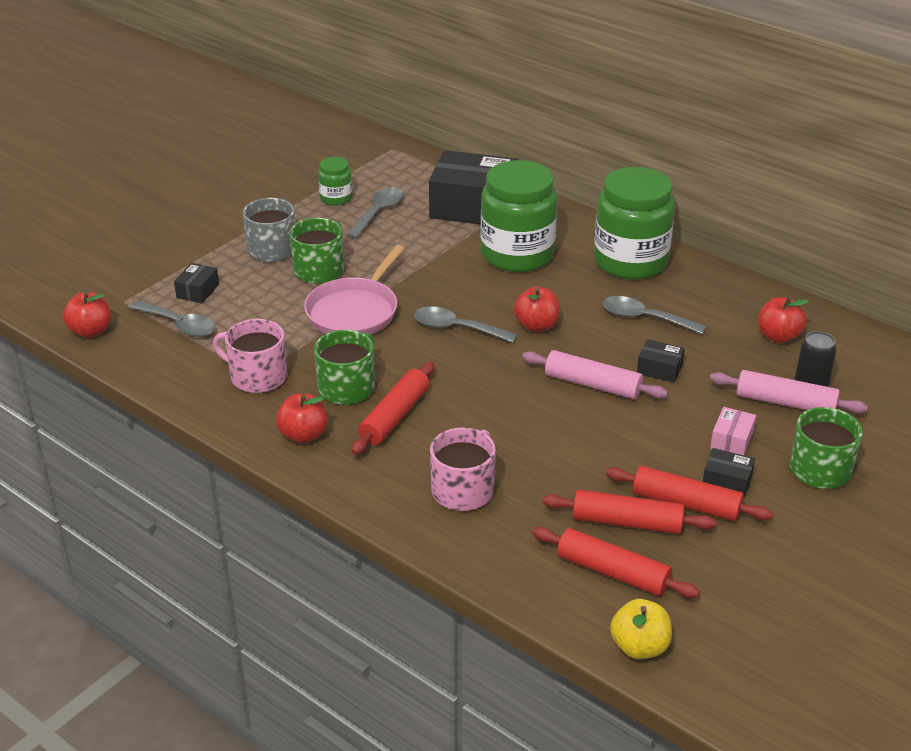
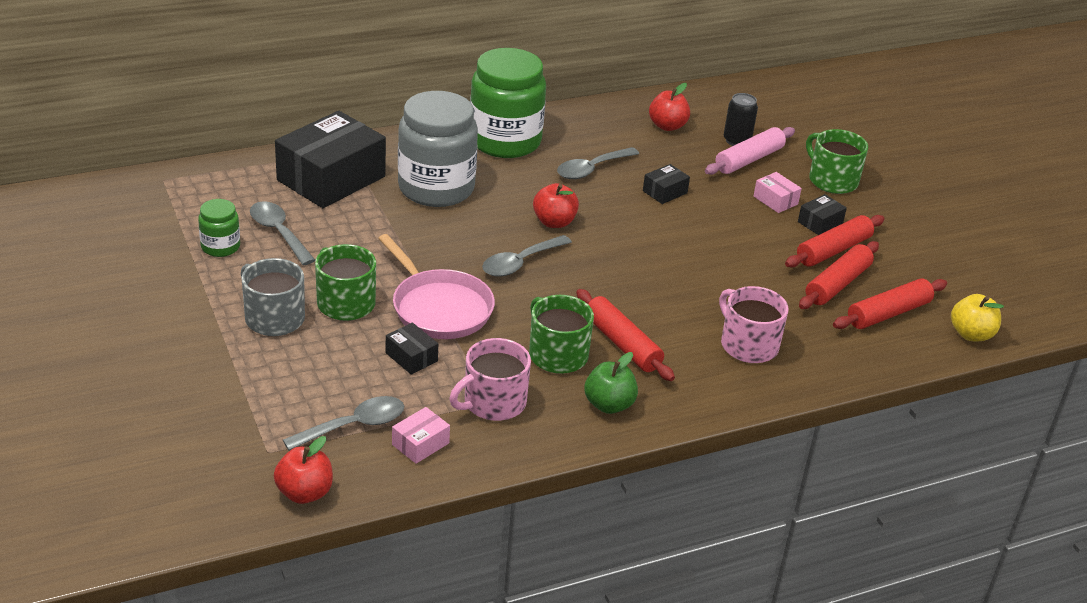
camera: 65 degrees left, 0 degrees up
(180, 360) = (420, 444): none -> pink box
(198, 291) = (302, 393): black box -> black box (411, 357)
(303, 435) = (609, 405): red apple -> green apple
(517, 254) = (436, 188): green jar -> grey jar
(592, 384) = (659, 229): pink rolling pin -> none

